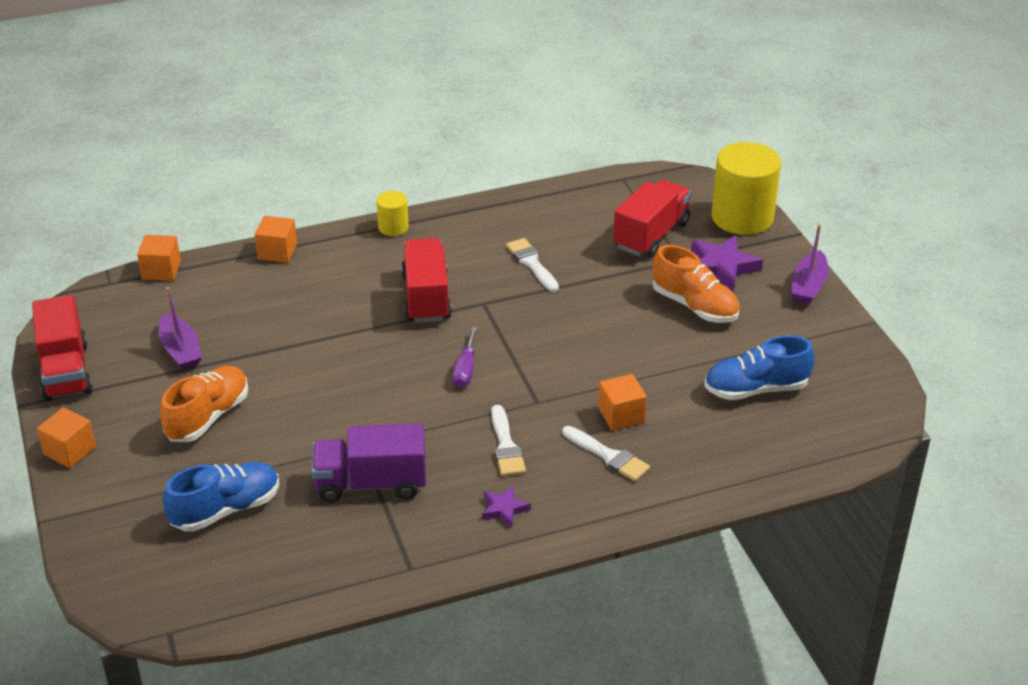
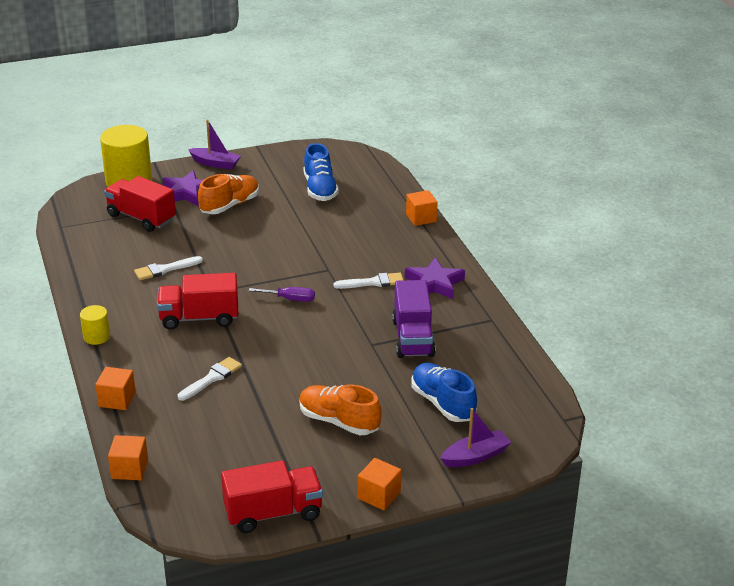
camera: 90 degrees left, 5 degrees down
(180, 350) = (251, 445): purple boat -> purple boat (475, 456)
(504, 509) = (434, 283): purple star -> purple star, size x1.78
(608, 456) = (383, 244): white brush -> white brush (212, 378)
(621, 415) = (343, 238): orange cube -> orange cube (421, 218)

